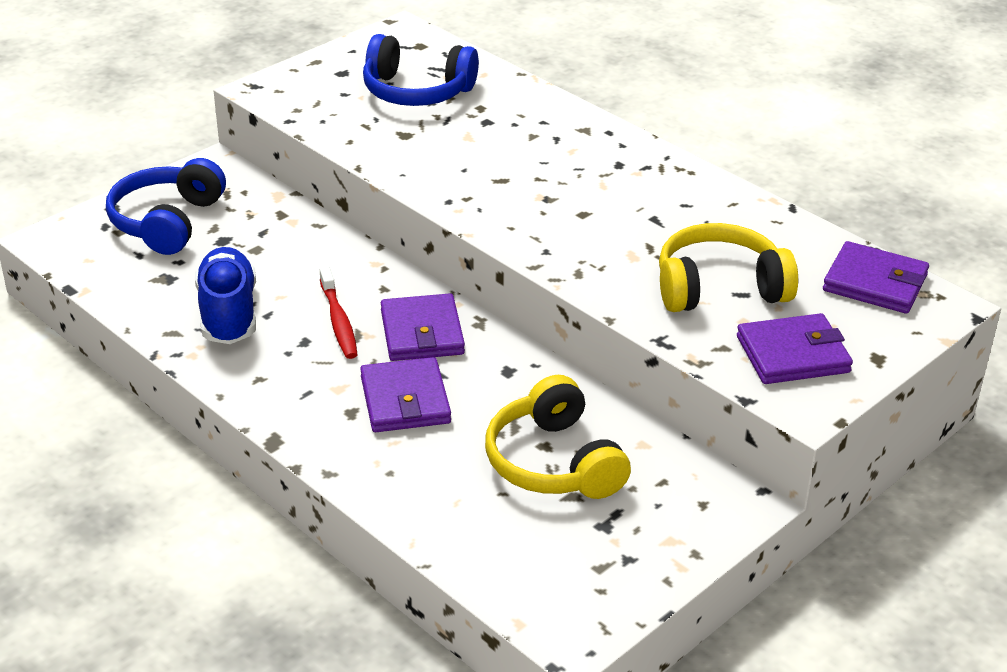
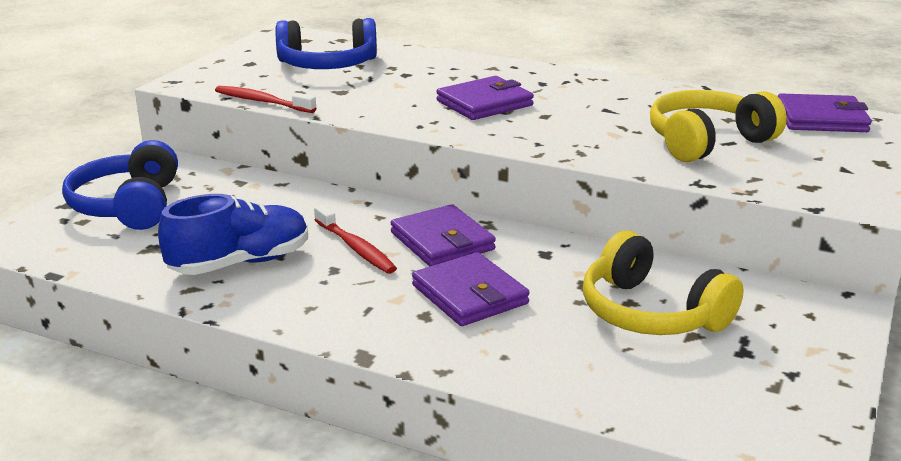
camera: 20 degrees left, 10 degrees down
(228, 314) = (240, 263): blue shoe -> blue shoe turned 90 degrees clockwise
(320, 134) = (262, 102): none -> red toothbrush
(792, 354) = (815, 172): purple wallet -> purple wallet (484, 103)

